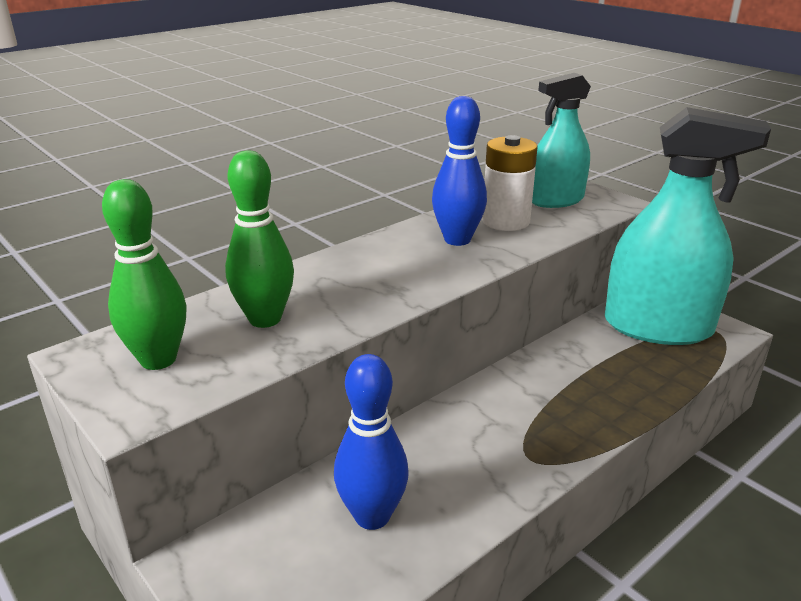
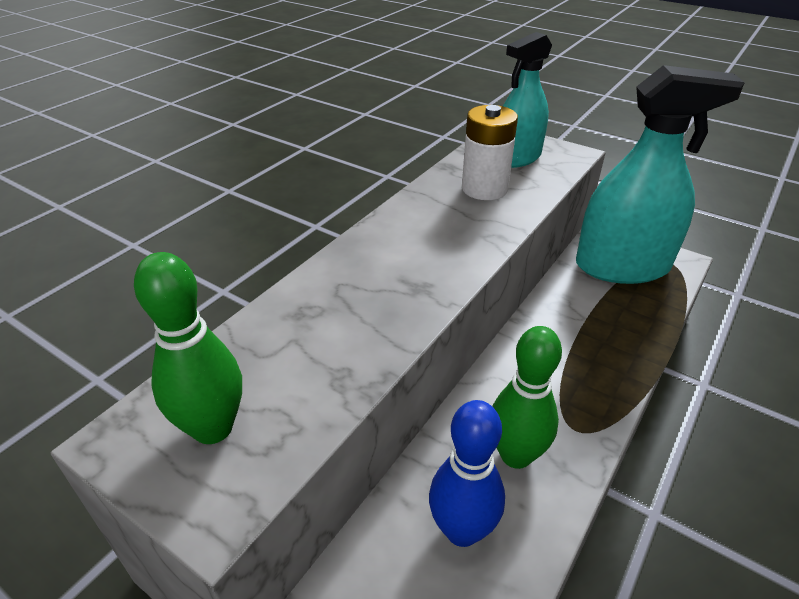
camera: 15 degrees left, 10 degrees up
(265, 319) = (306, 349): green bowling pin -> green bowling pin (516, 455)
(457, 240) = (450, 217): blue bowling pin -> none

